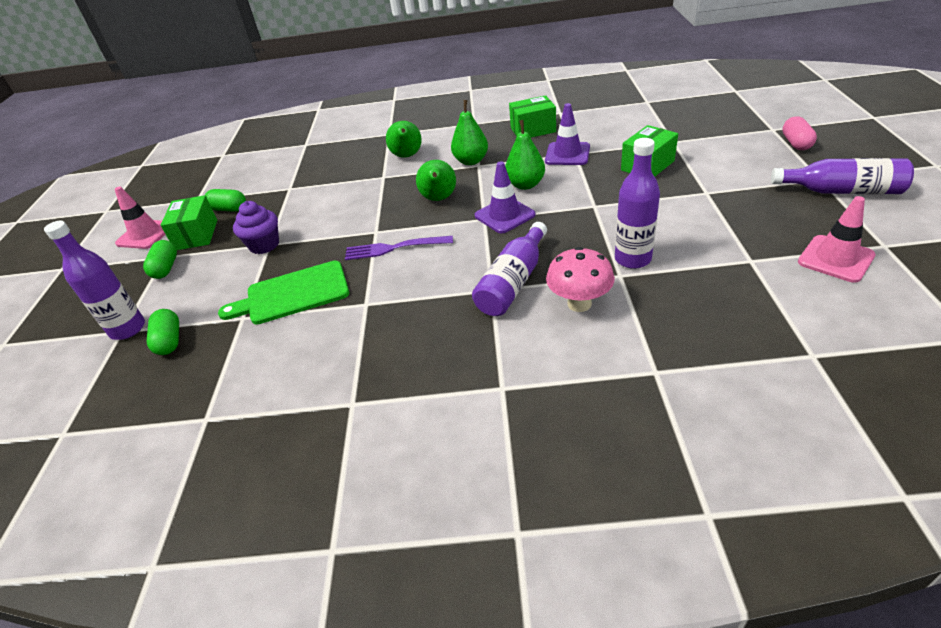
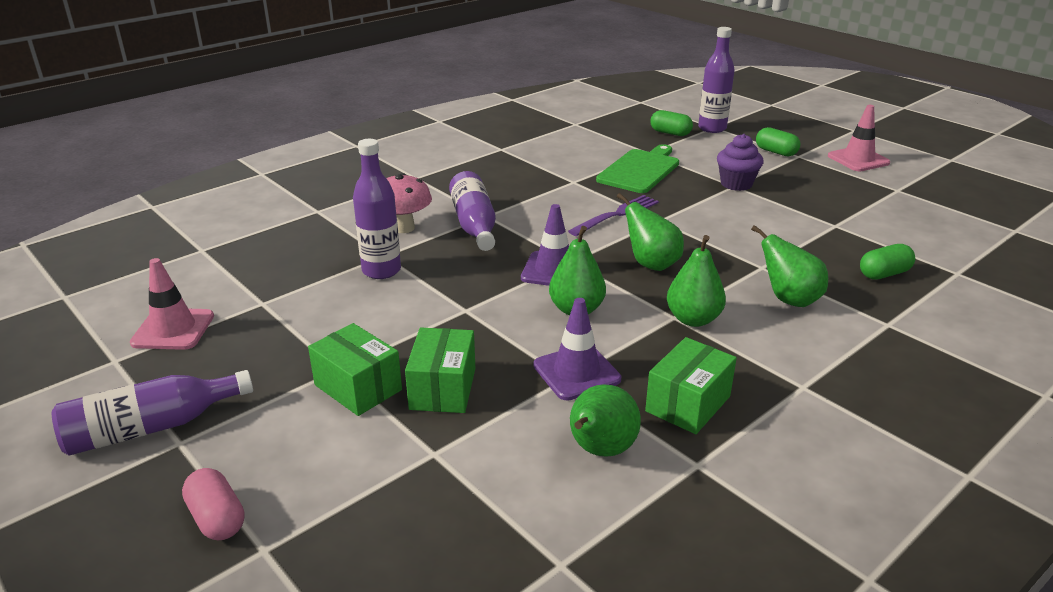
camera: 135 degrees right, 10 degrees down
(196, 235) = (814, 172): green box -> green box (358, 387)
(229, 209) = (843, 193): green capsule -> green capsule (884, 274)
(594, 125) = (600, 450): none -> green pear

